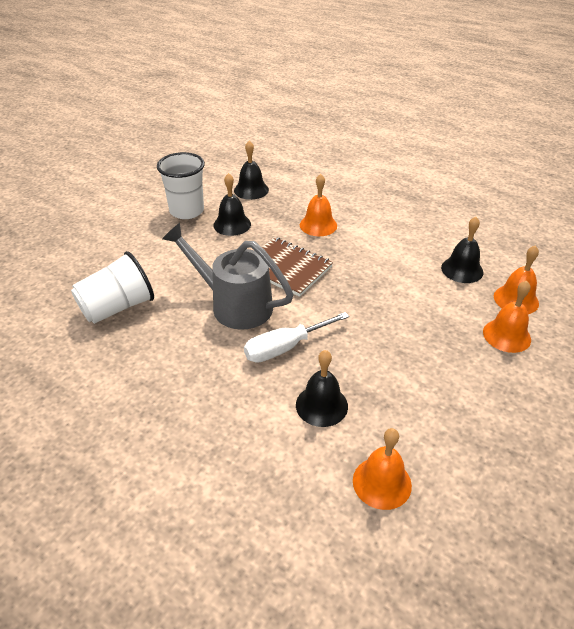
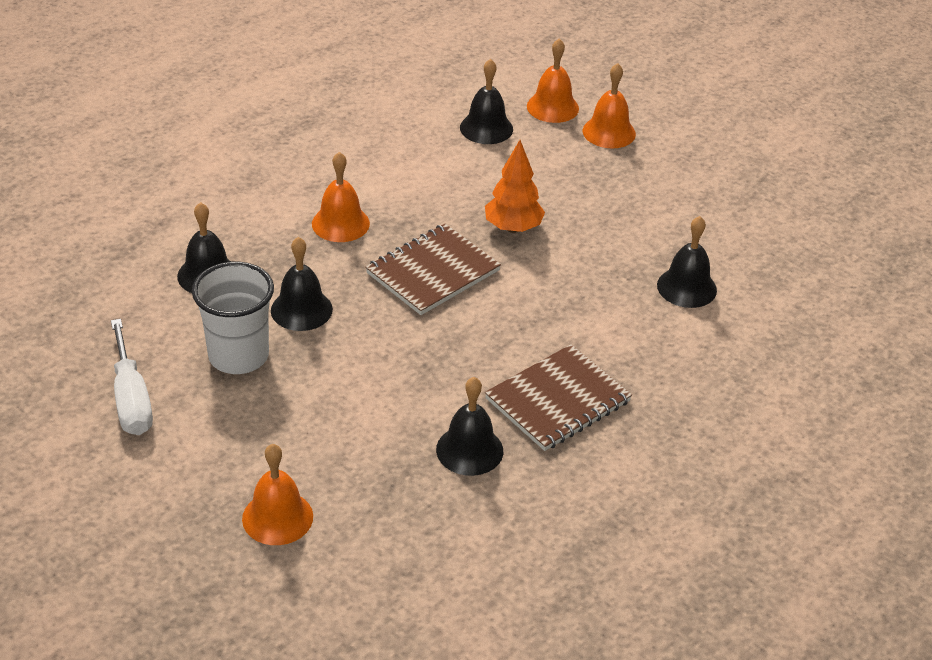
camera: 80 degrees left, 0 degrees up
(117, 307) = (469, 450): white cup -> black bell
(170, 343) = (558, 400): none -> brown notebook
(233, 304) = (496, 332): grey watering can -> none
(285, 347) = (590, 299): white screwdriver -> white screwdriver (131, 399)
(351, 297) = (513, 228): none -> orange tree
(382, 482) = (789, 267): orange bell -> orange bell (277, 517)

